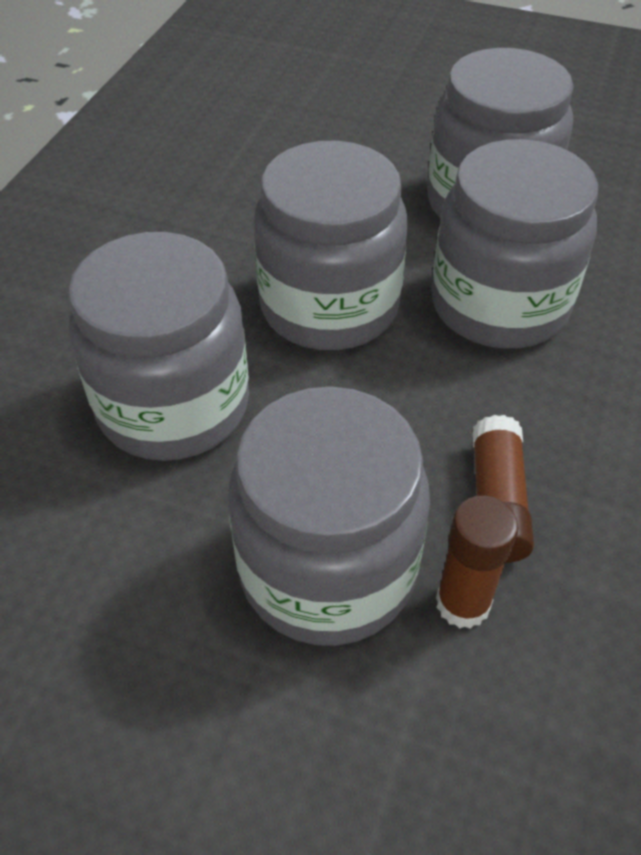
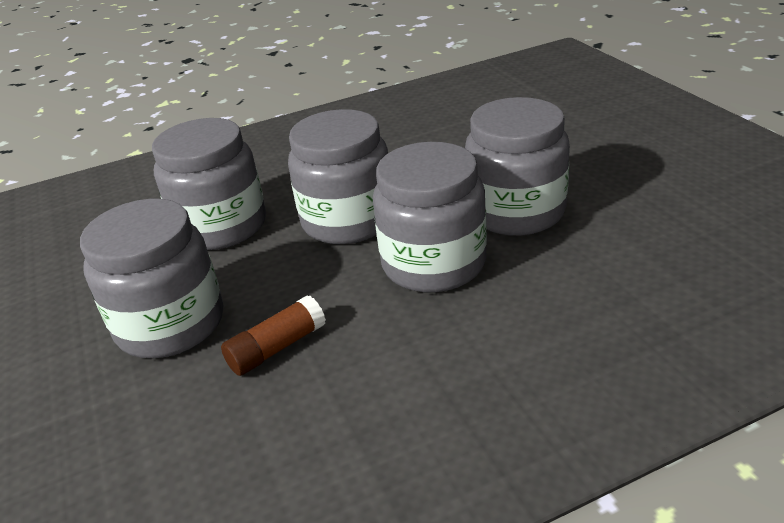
camera: 50 degrees right, 15 degrees down
(463, 603) = (193, 376): brown glue stick -> none

